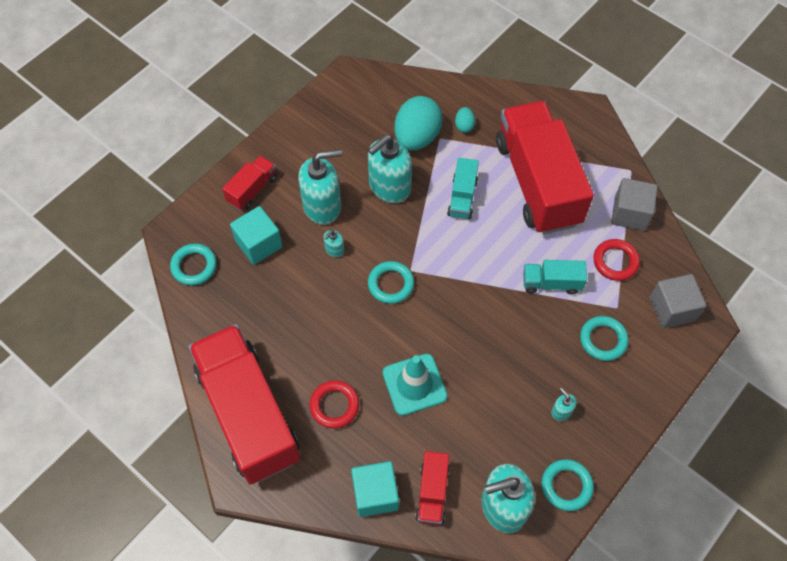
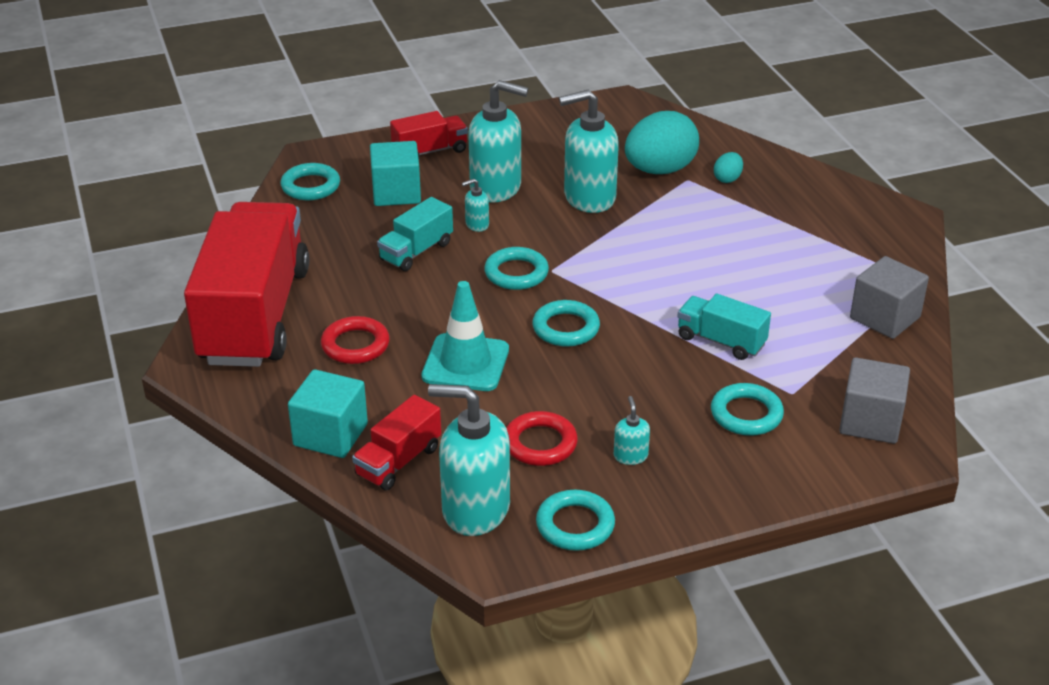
camera: 30 degrees right, 25 degrees down
(454, 320) = (566, 328): none -> turquoise ring
(462, 197) = (671, 234): turquoise truck -> turquoise truck (416, 251)
(537, 182) = (780, 252): red truck -> none
(615, 261) = (826, 352): red ring -> red ring (540, 443)

